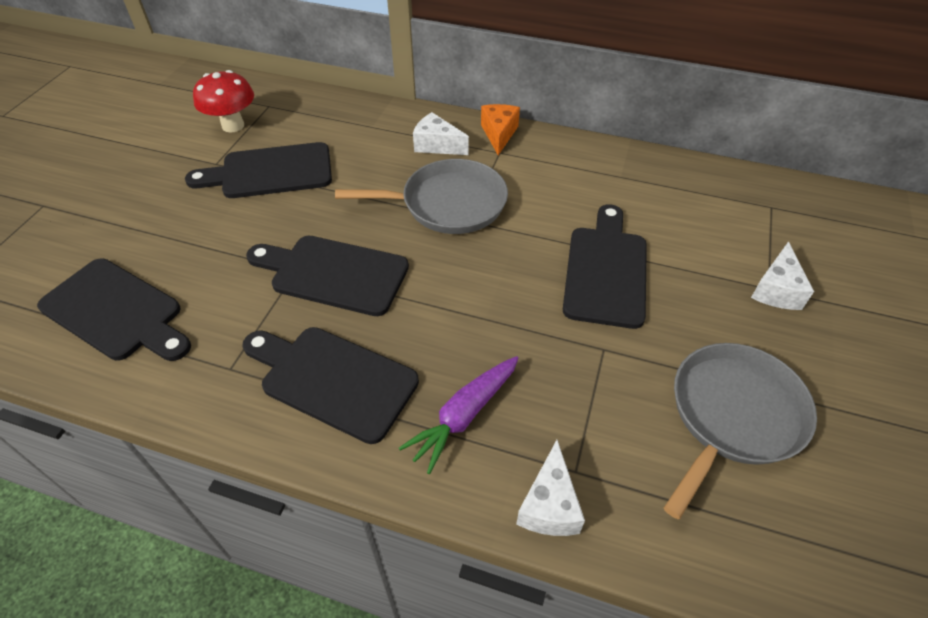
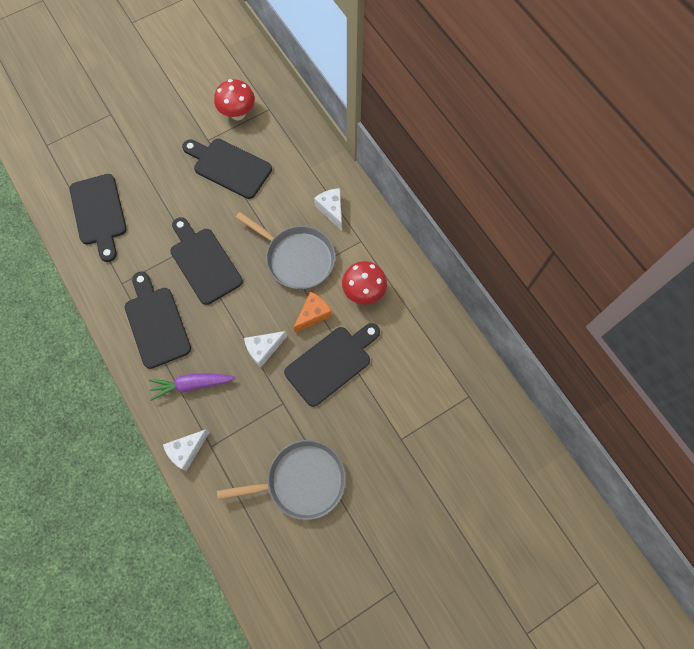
camera: 40 degrees right, 20 degrees up
(499, 134) = (374, 226): orange cheese -> orange cheese (313, 314)
(557, 189) = (363, 292): none -> red mushroom
(776, 290) = (403, 443): white cheese -> white cheese (263, 349)

